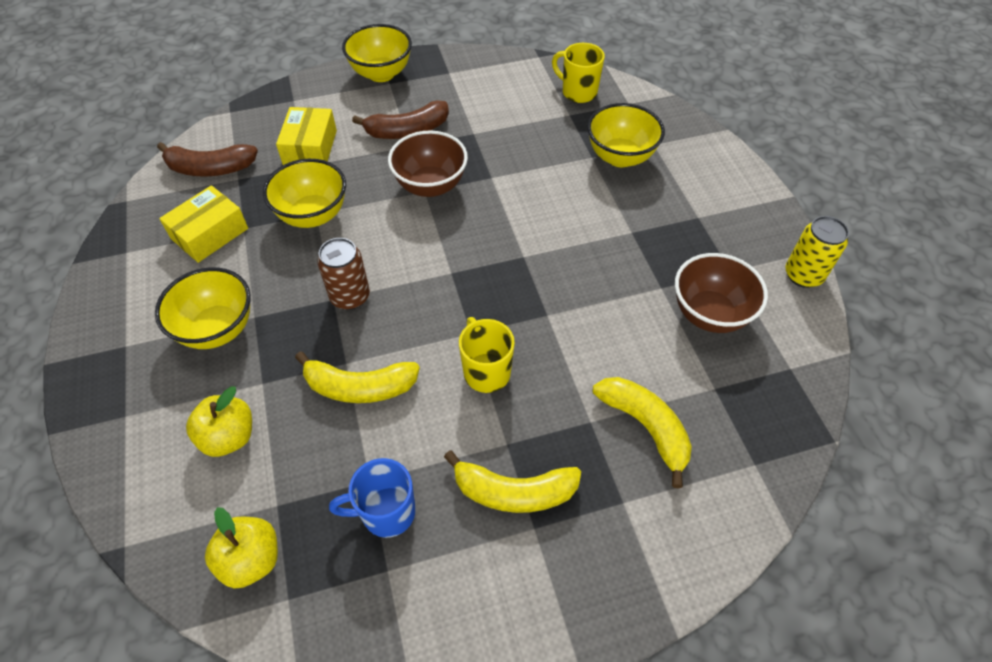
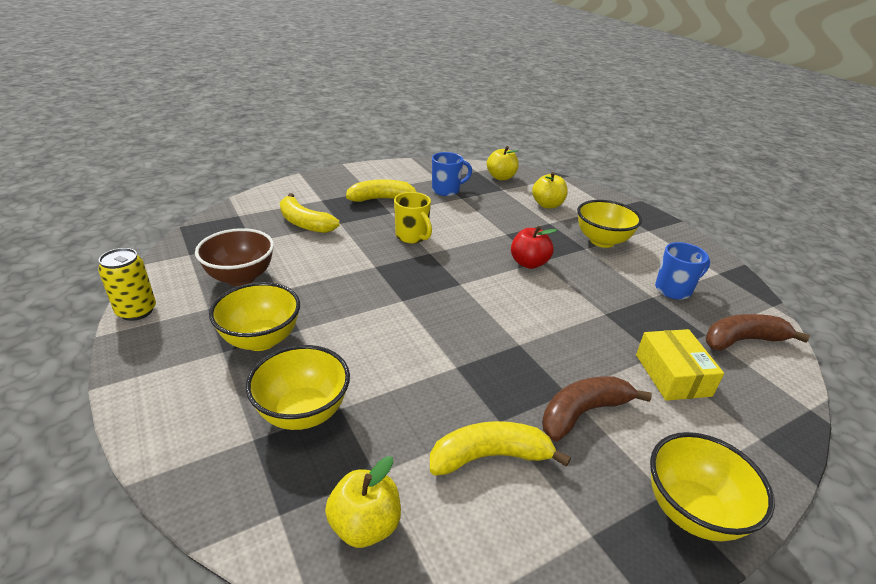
camera: 165 degrees right, 20 degrees down
(210, 233) = (674, 290): yellow box -> blue mug
(313, 215) = (606, 311): yellow bowl -> yellow bowl (261, 339)
(350, 297) = (529, 263): brown can -> red apple
(359, 387) = (489, 225): yellow banana -> yellow banana (490, 456)
(430, 186) = (516, 350): brown bowl -> none
(578, 92) = (365, 525): yellow mug -> yellow apple

